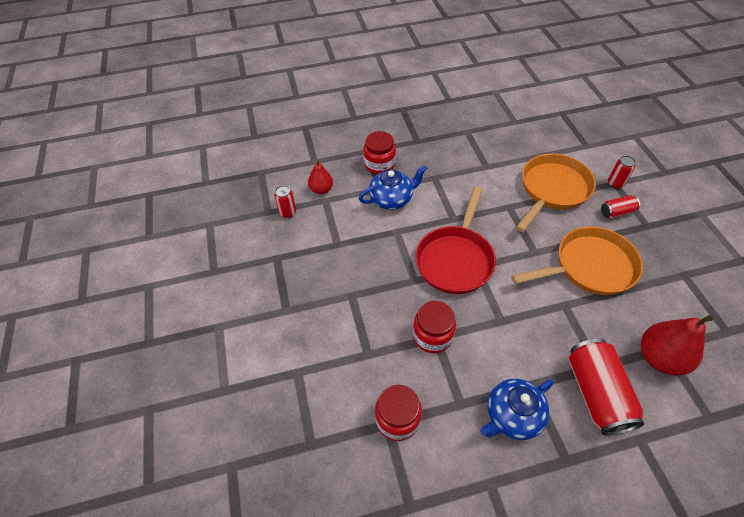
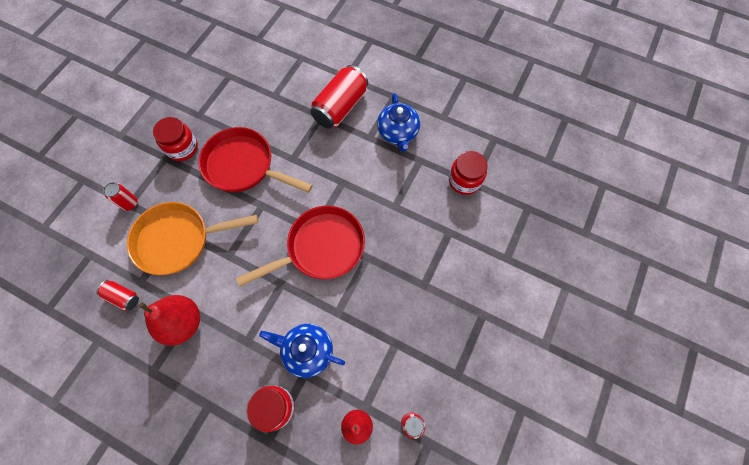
camera: 140 degrees left, 15 degrees up
(432, 336) = (396, 209): red jar -> red jar (182, 148)
(512, 416) = (398, 133): blue teapot -> blue teapot turned 75 degrees clockwise
(589, 267) = (243, 166): orange pan -> red pan
(616, 212) = (167, 183): red can -> red can (123, 297)
(660, 358) = (283, 94): red pear -> red pear (183, 323)

